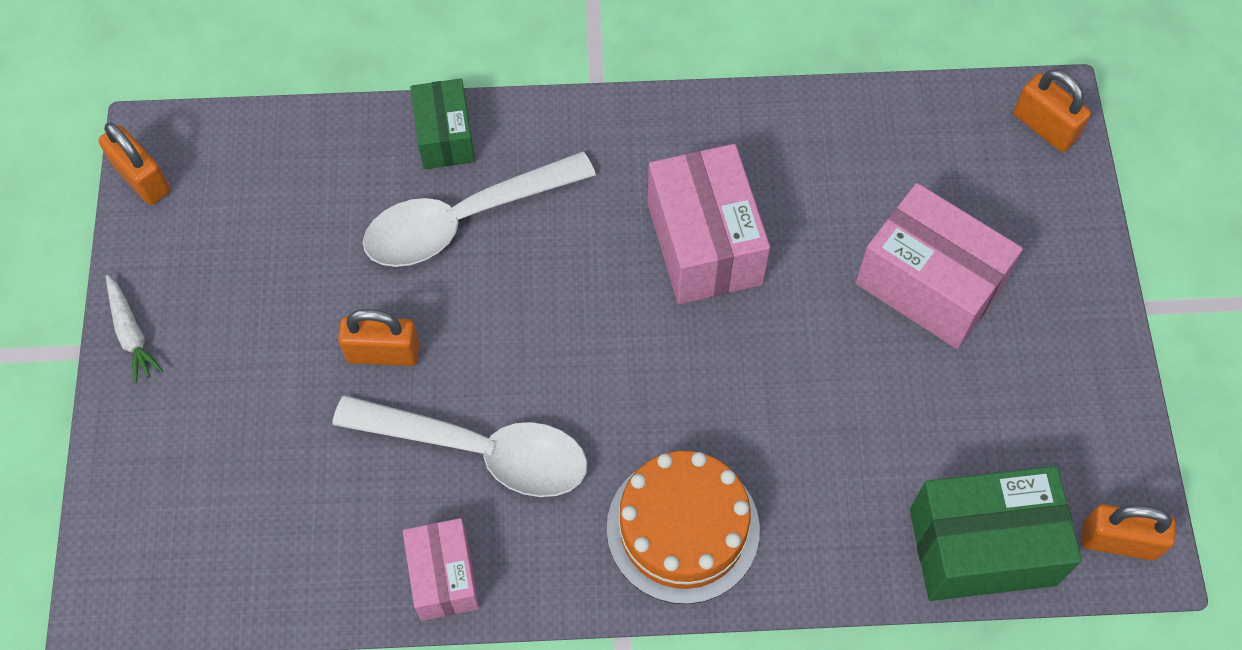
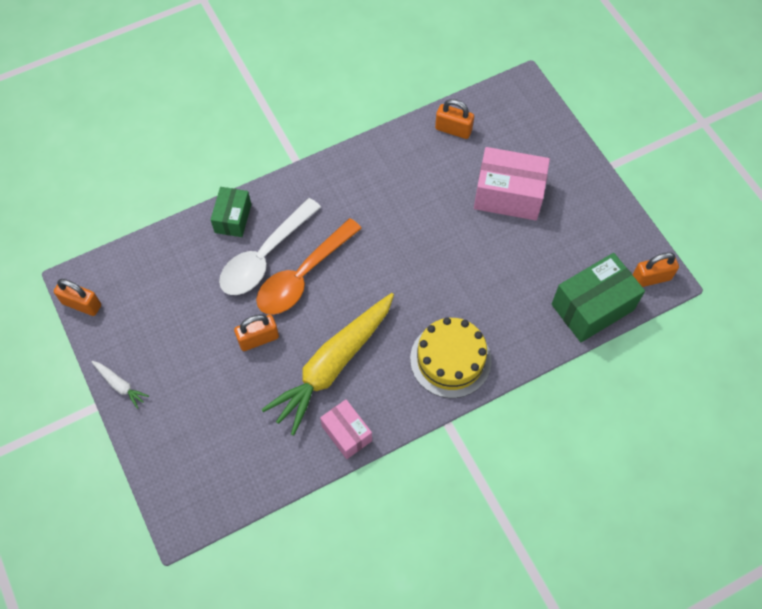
camera: 25 degrees left, 0 degrees up
(445, 136) = (233, 218): green box -> green box turned 45 degrees clockwise
(480, 451) = (333, 365): white spoon -> yellow carrot
(508, 278) = (303, 276): none -> orange spoon
(683, 528) = (450, 359): orange cake -> yellow cake
(704, 243) = (391, 219): pink box -> none
(1044, 127) = (525, 98): orange padlock -> orange padlock (453, 130)

